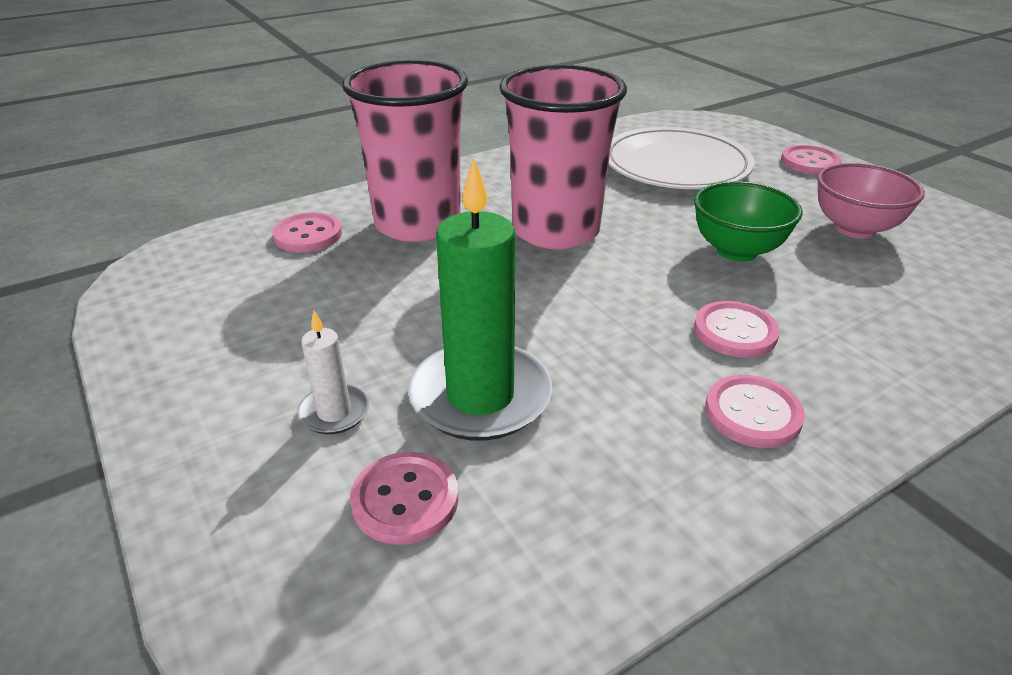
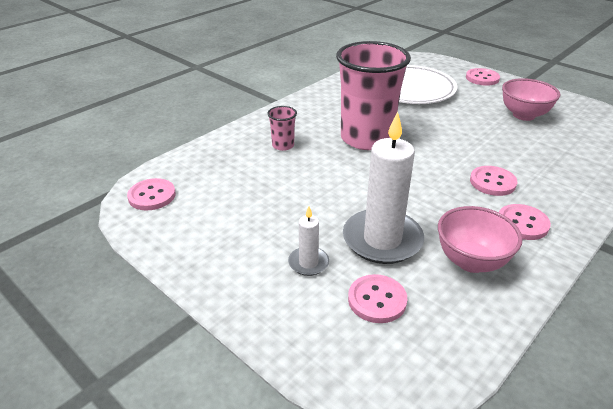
camera: 15 degrees left, 0 degrees up
(308, 235) = (220, 162): pink button -> pink button (152, 196)
(417, 224) = (283, 145): pink cup -> pink cup, size x0.42
(480, 396) = (382, 239): green candle -> white candle
(616, 465) = (471, 261): none -> pink bowl
(737, 251) = (470, 136): green bowl -> none

